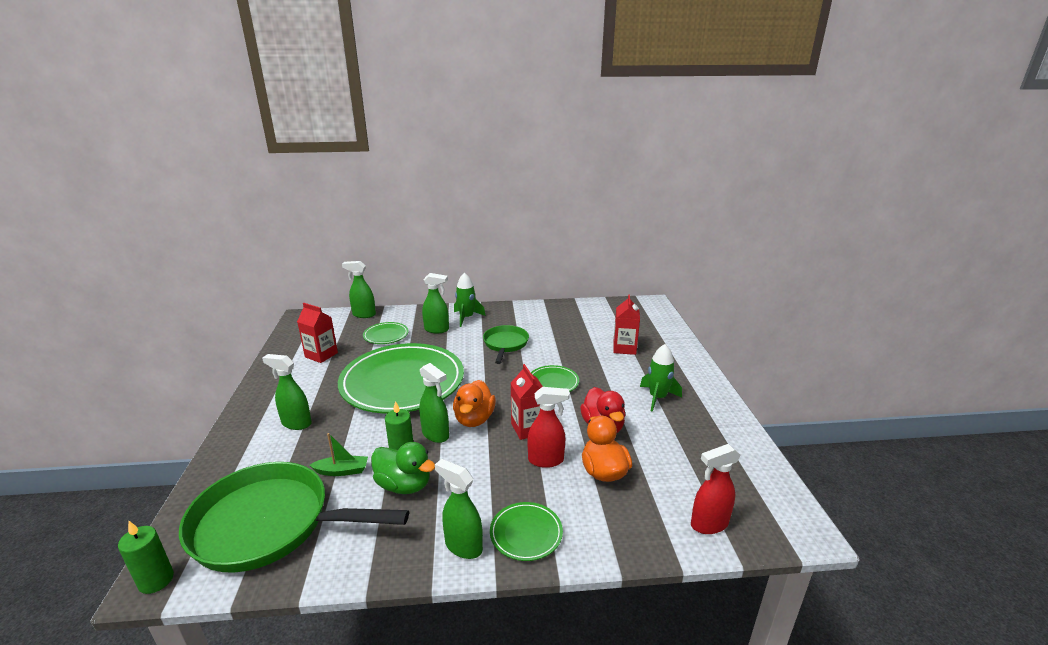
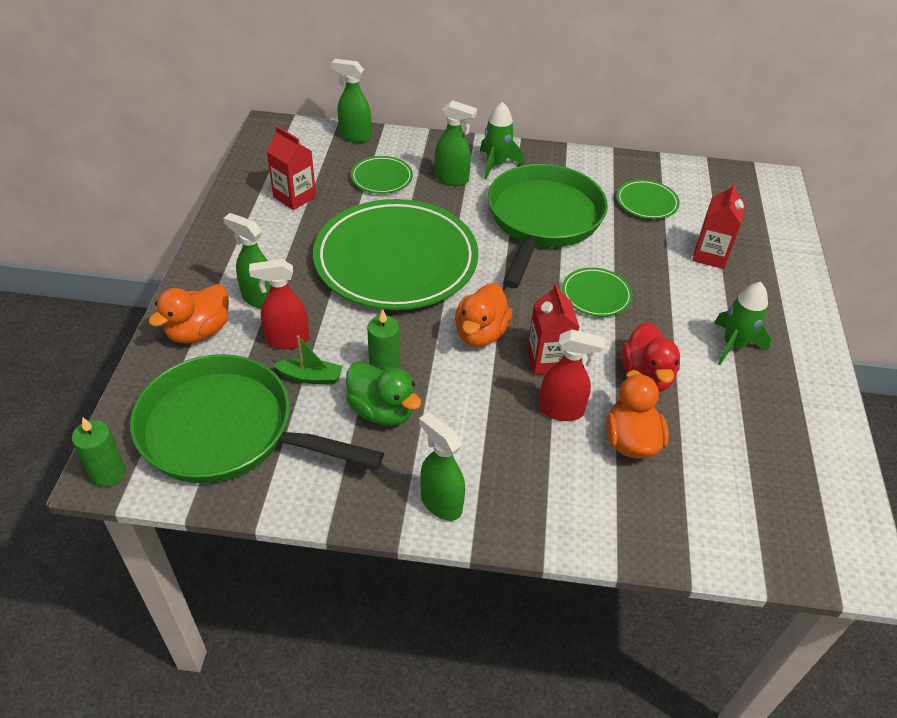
camera: 10 degrees right, 20 degrees up
(245, 454) = (199, 331): none -> orange duck
(435, 435) = (428, 347): green spray bottle -> none
(505, 344) = (542, 220): green pan -> green pan, size x1.84
(526, 533) = (516, 502): green plate -> green plate (647, 202)
(708, 524) = (743, 537): red spray bottle -> red spray bottle (287, 340)

